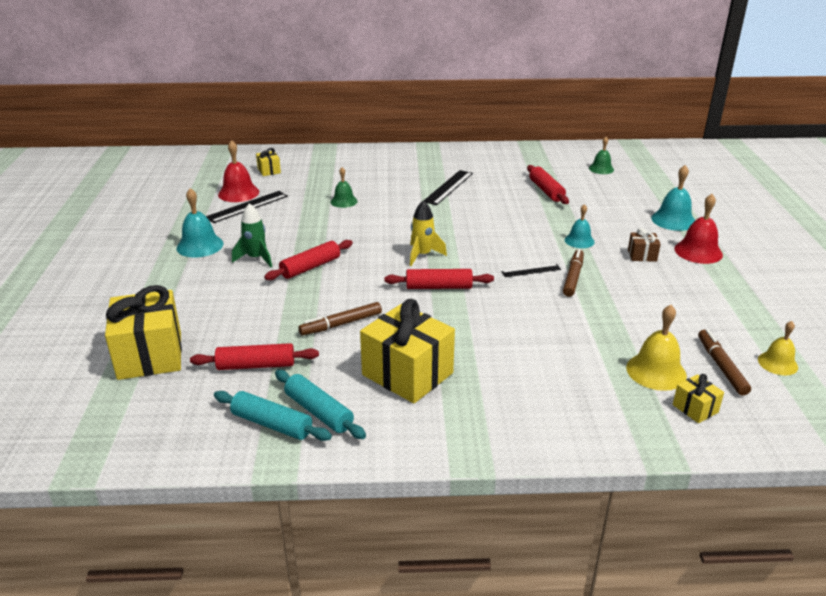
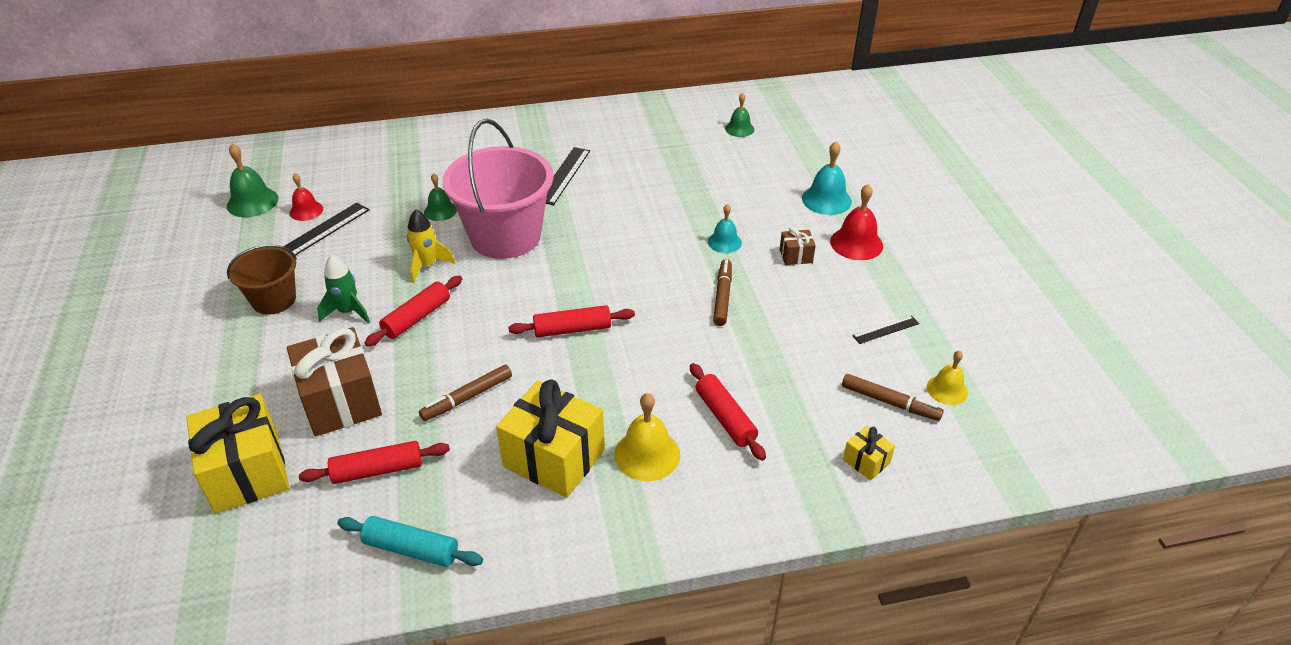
camera: 10 degrees left, 10 degrees up
(199, 184) = (252, 202): none -> green bell
(200, 245) = (274, 300): turquoise bell -> brown bucket
(237, 315) = (341, 401): none -> brown gift
(238, 193) = (306, 211): red bell -> red bell, size x0.65
(269, 171) = (338, 170): yellow gift -> none
(319, 412) = (462, 524): turquoise rolling pin -> none
(393, 221) = (505, 236): none -> pink bucket
(422, 255) = (547, 284): yellow rocket -> yellow rocket (427, 266)
(531, 270) = (674, 292): black ruler -> black ruler (885, 329)
(546, 191) = (679, 169): red rolling pin -> red rolling pin (725, 418)
(656, 371) = (822, 417): yellow bell -> yellow bell (647, 454)
(721, 367) = (889, 402): brown marker -> brown marker turned 135 degrees clockwise

